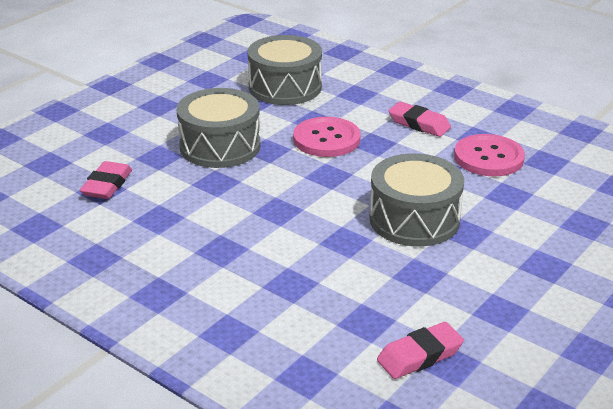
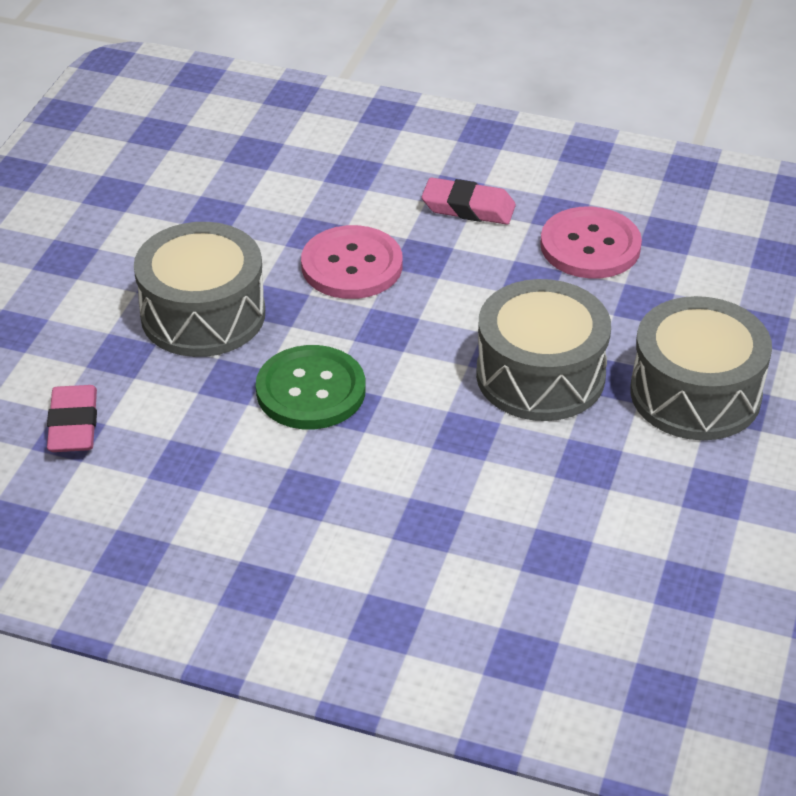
camera: 20 degrees left, 10 degrees up
(260, 197) = (311, 390): none -> green button
(285, 87) = (241, 182): grey drum -> grey drum (695, 394)
(419, 356) = (648, 587): pink eraser -> none

